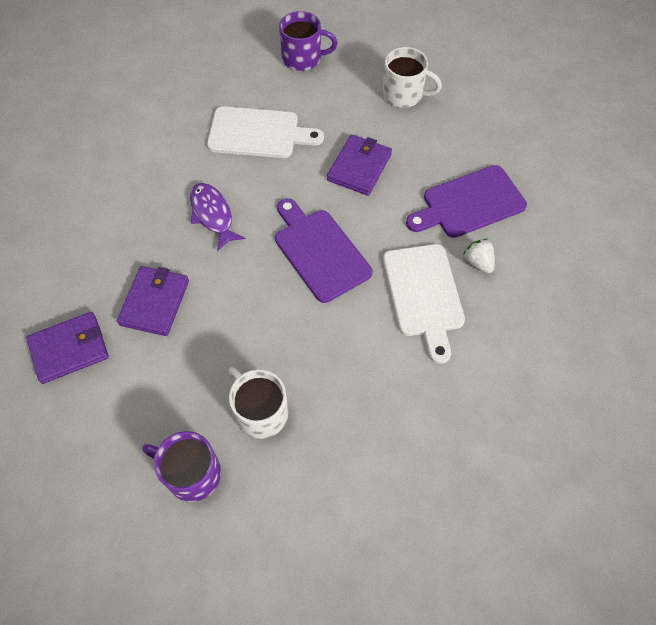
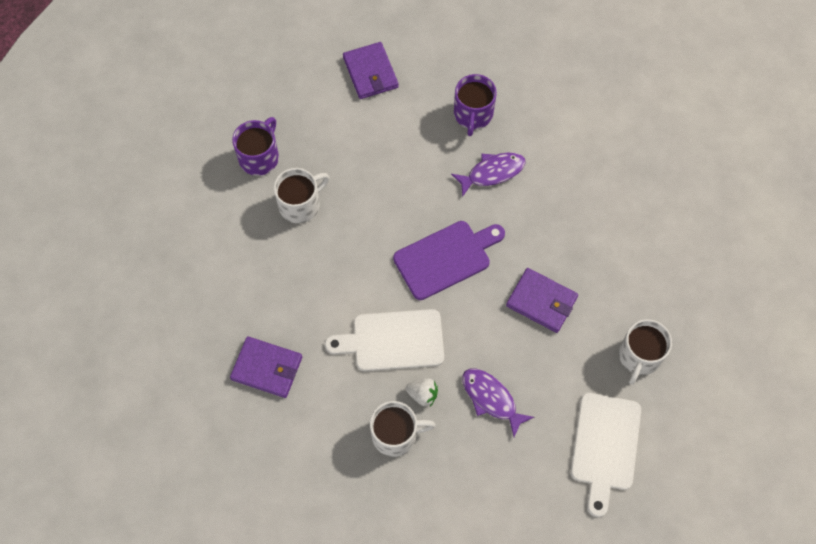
camera: 95 degrees right, 5 degrees up
(155, 302) = (406, 129): purple wallet -> purple wallet (267, 368)
(258, 133) = (588, 213): white cutting board -> white cutting board (605, 446)
(303, 58) = (693, 260): purple mug -> purple mug (473, 114)
(469, 203) = (491, 399): purple cutting board -> purple fish
(478, 262) = (422, 395): white strawberry -> white strawberry turned 45 degrees clockwise
(527, 283) = (396, 434): none -> white mug

